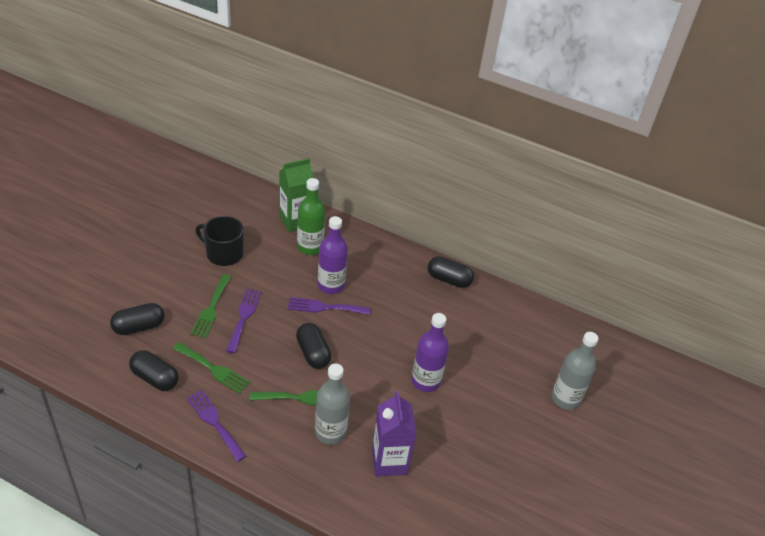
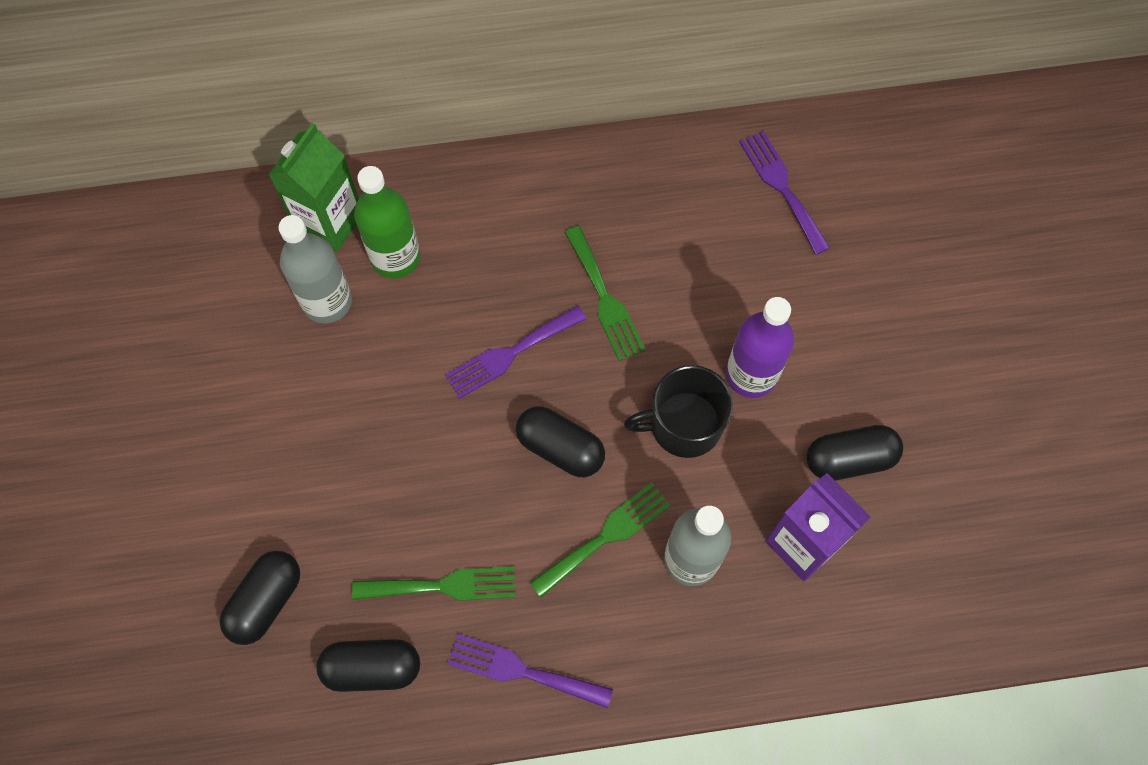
camera: 30 degrees left, 25 degrees up
(211, 308) = (345, 484): green fork -> green fork (605, 298)
(223, 253) = (273, 369): black mug -> black mug (684, 424)
(244, 317) = (407, 462): purple fork -> purple fork (782, 187)
(331, 285) = (486, 306): purple bottle -> none
(449, 279) = (647, 167): black capsule -> black capsule (849, 459)
(565, 398) = (951, 261): grey bottle -> grey bottle (327, 301)

